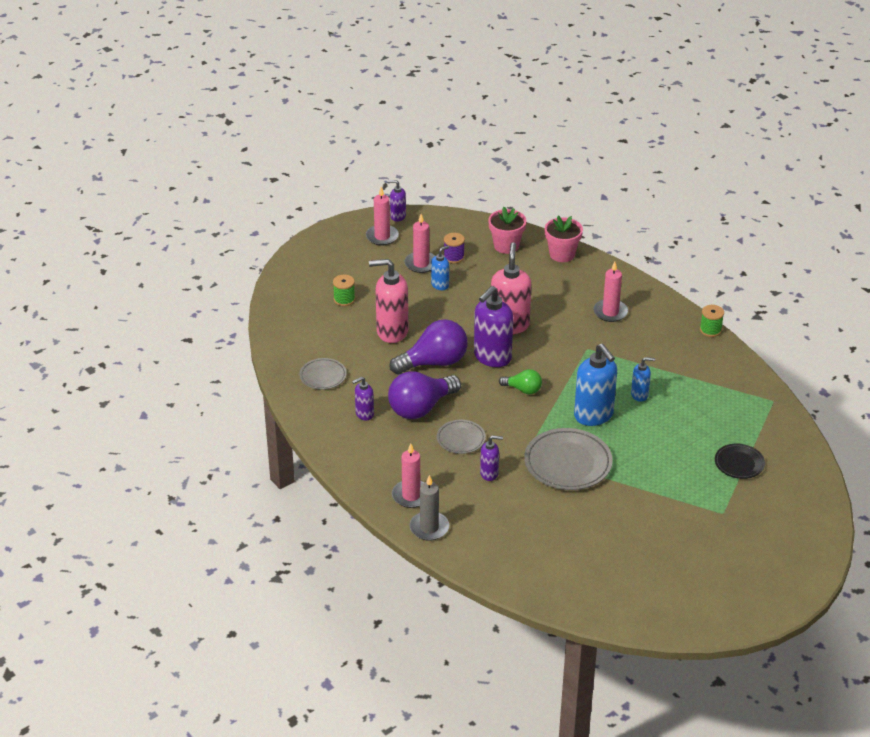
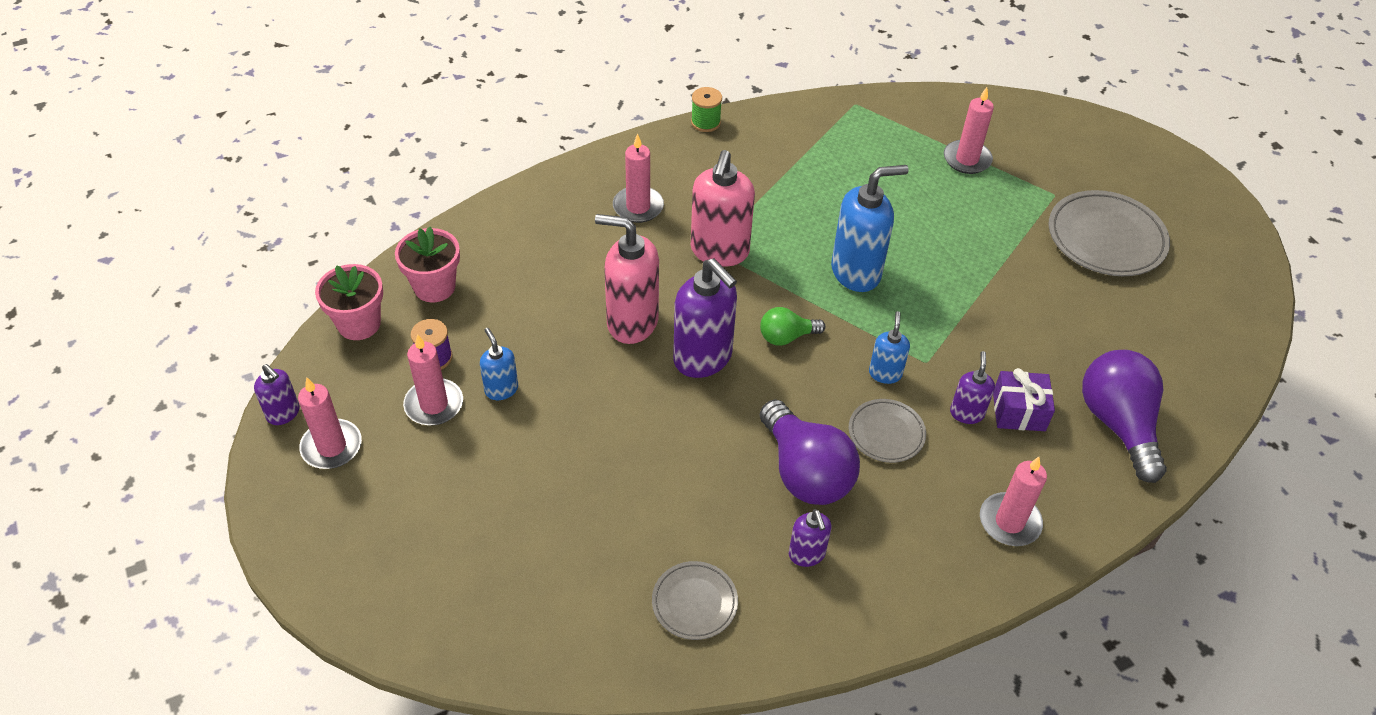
camera: 80 degrees left, 10 degrees up
(344, 299) = (489, 535): green spool -> none
(391, 331) = (602, 478): pink soap dispenser -> pink soap dispenser (719, 251)
(398, 216) = (283, 413): purple soap dispenser -> purple soap dispenser turned 75 degrees counterclockwise
(429, 528) = (1081, 511): grey candle -> none
(434, 362) = (697, 434): purple light bulb -> purple light bulb (1118, 424)
(499, 497) = (1018, 411): none -> purple gift
(523, 389) = (786, 337): green light bulb -> green light bulb turned 135 degrees counterclockwise
(562, 254) = (484, 228): pink flower pot -> pink flower pot (359, 324)
(568, 463) = (952, 320): grey plate -> grey plate (1106, 238)
(639, 395) = (822, 217): blue soap dispenser -> blue soap dispenser (885, 373)
(739, 463) = (967, 159): black plate -> pink candle

